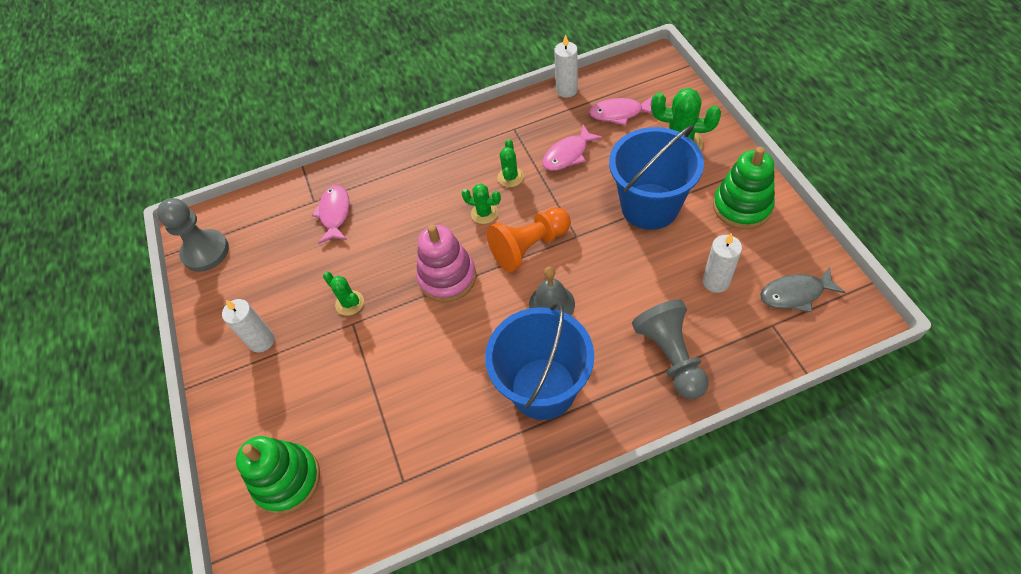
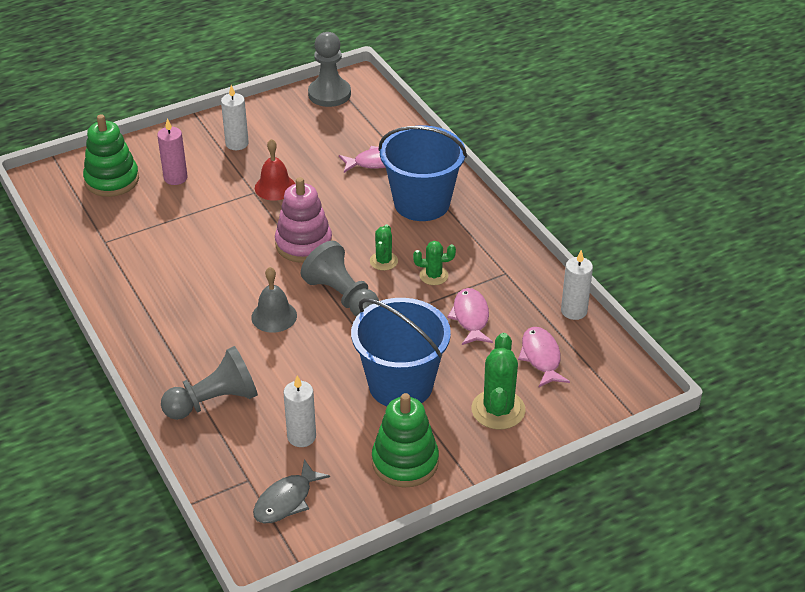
camera: 75 degrees right, 15 degrees down
(305, 405) = (175, 178): none -> pink candle
(349, 303) = (275, 187): green cactus -> red bell
(529, 247) = (342, 296): orange pawn -> grey pawn
(543, 388) = (184, 316): blue bucket -> blue bucket (422, 203)
(568, 154) = (470, 317): pink fish -> pink fish turned 45 degrees clockwise
(795, 294) = (286, 500): grey fish -> grey fish turned 120 degrees counterclockwise

